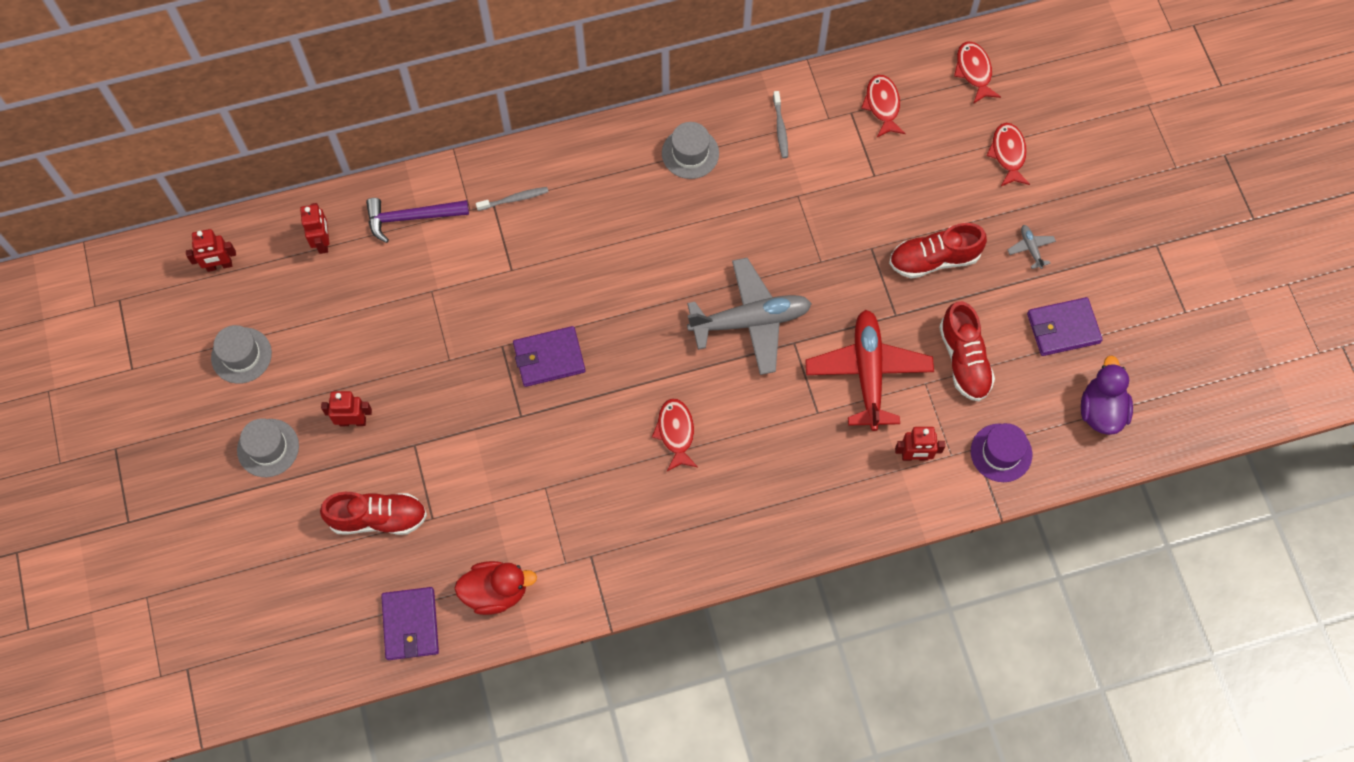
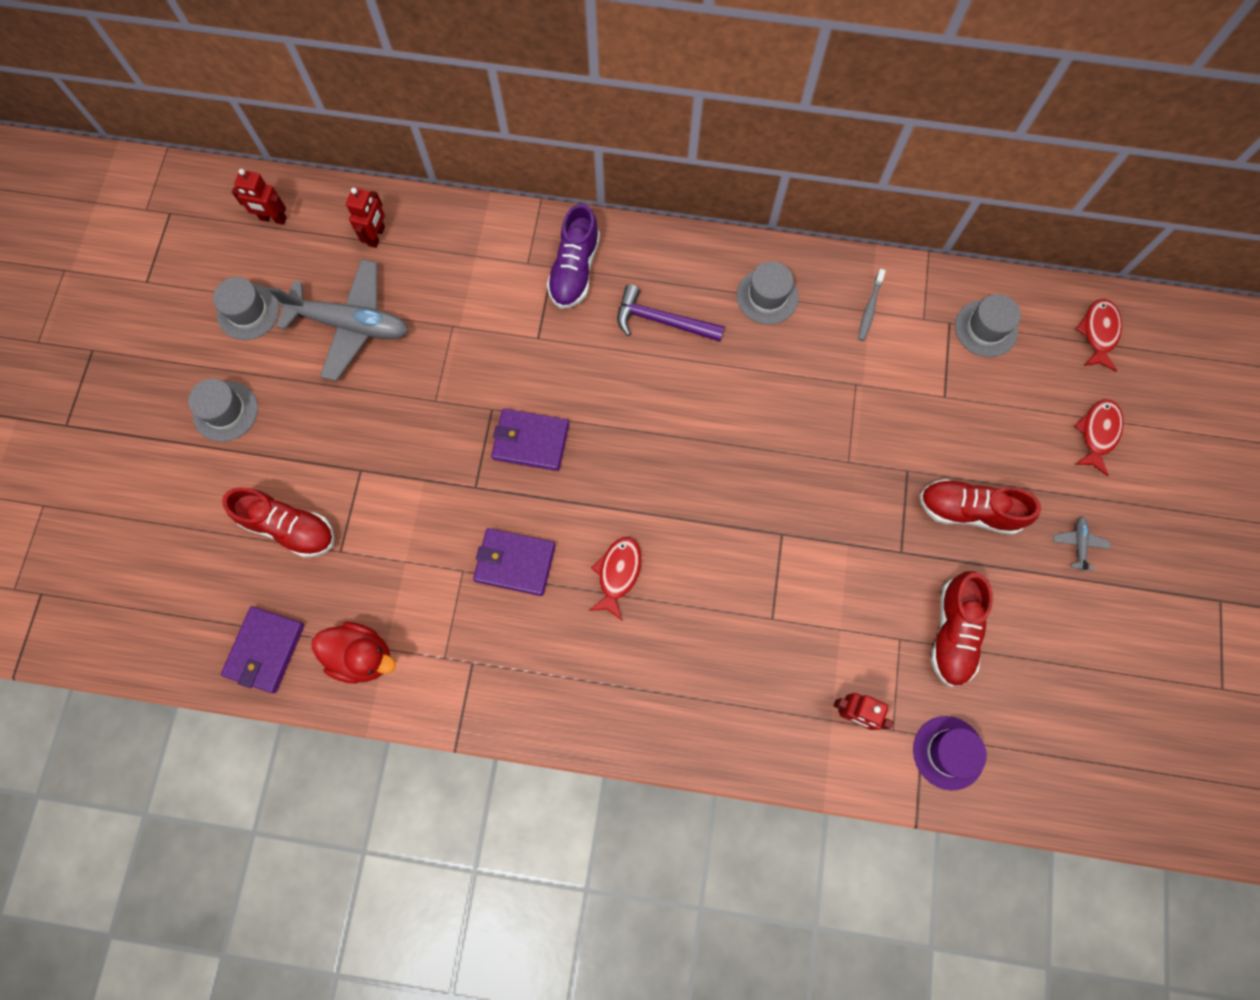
camera: 25 degrees right, 5 degrees up
(353, 421) = (315, 421): red robot -> none
(411, 218) = (469, 247): purple hammer -> purple hammer (662, 321)
(514, 199) = (574, 270): grey toothbrush -> purple shoe
(750, 321) = (748, 492): grey plane -> grey plane (351, 325)
(868, 373) = (844, 600): red plane -> none
(882, 105) = (986, 328): red fish -> grey hat
(1063, 328) = (1076, 646): purple wallet -> purple wallet (515, 563)
(1101, 410) = (1080, 756): purple duck -> none

